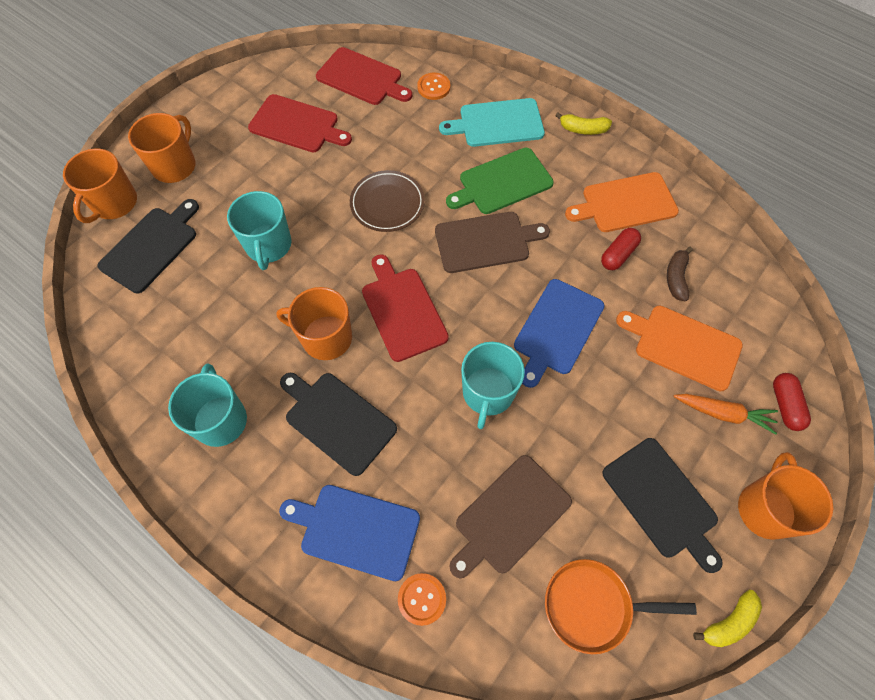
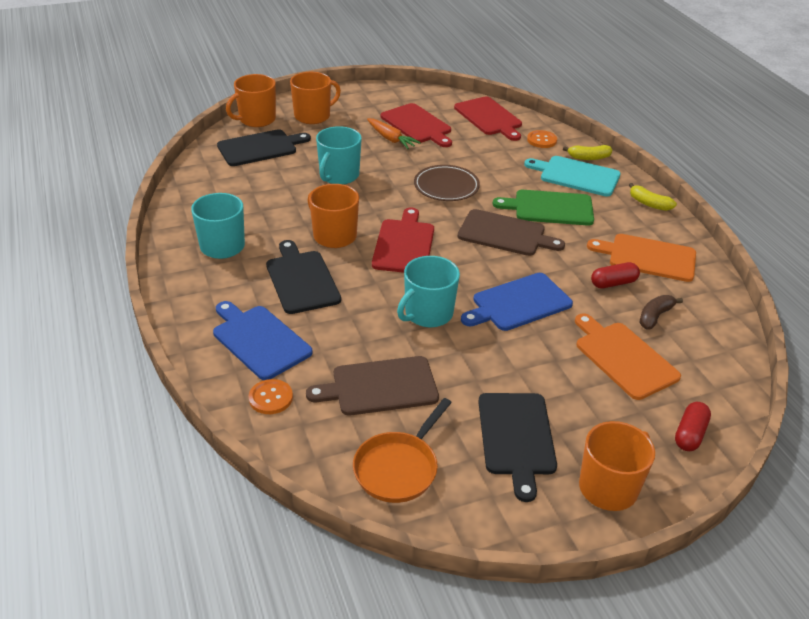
camera: 30 degrees right, 25 degrees down
(593, 606) = (398, 468): orange pan -> orange pan turned 90 degrees counterclockwise
(723, 413) = (623, 413): orange carrot -> orange carrot (391, 139)
(728, 622) = (508, 537): yellow banana -> yellow banana (588, 158)

